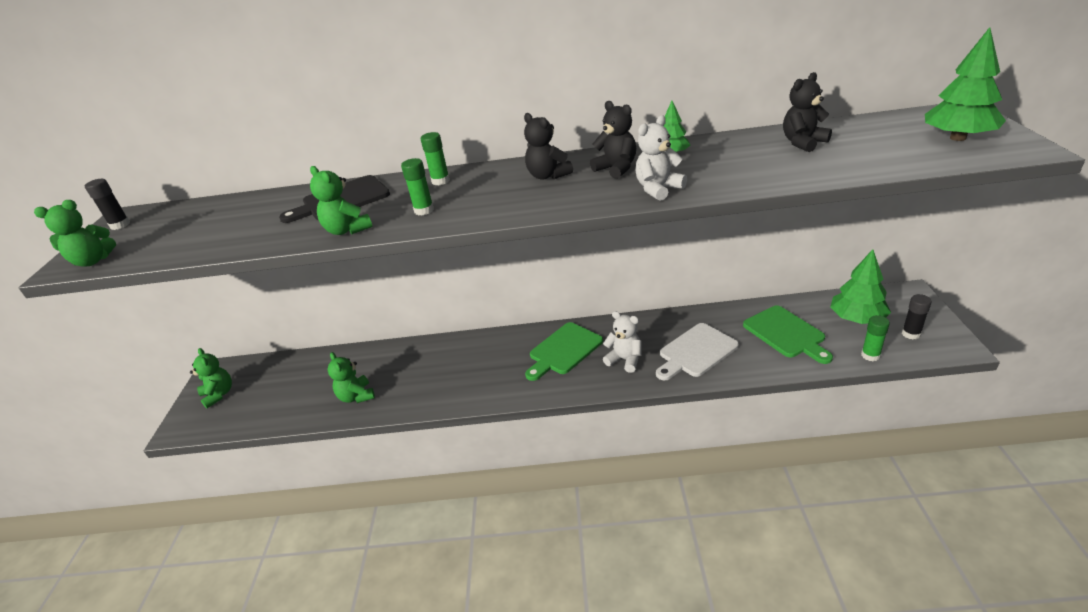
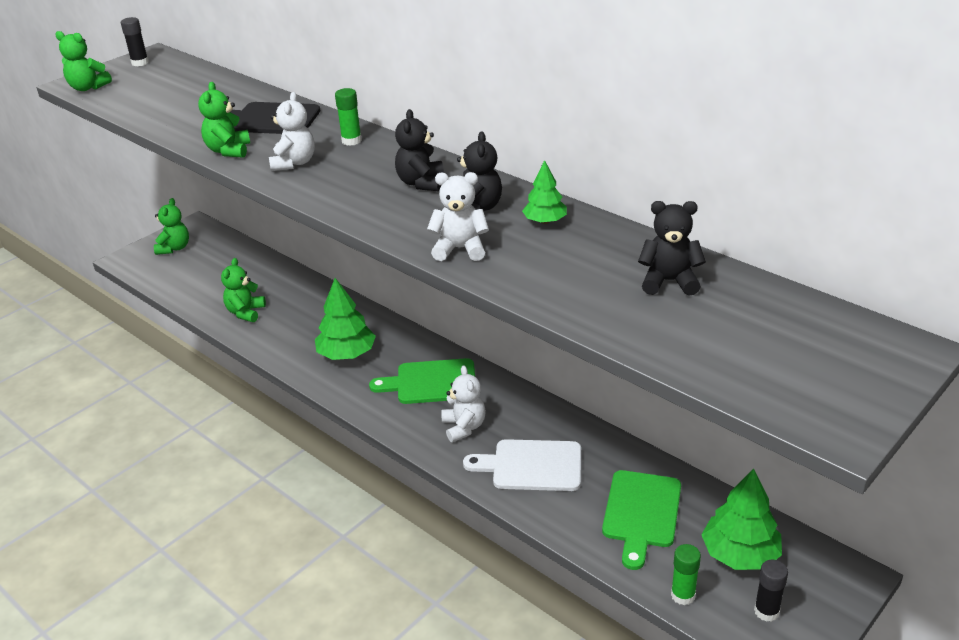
camera: 40 degrees right, 0 degrees up
(424, 210) = (294, 163): green glue stick -> white teddy bear
(957, 138) = (813, 373): green tree -> green tree (347, 354)

